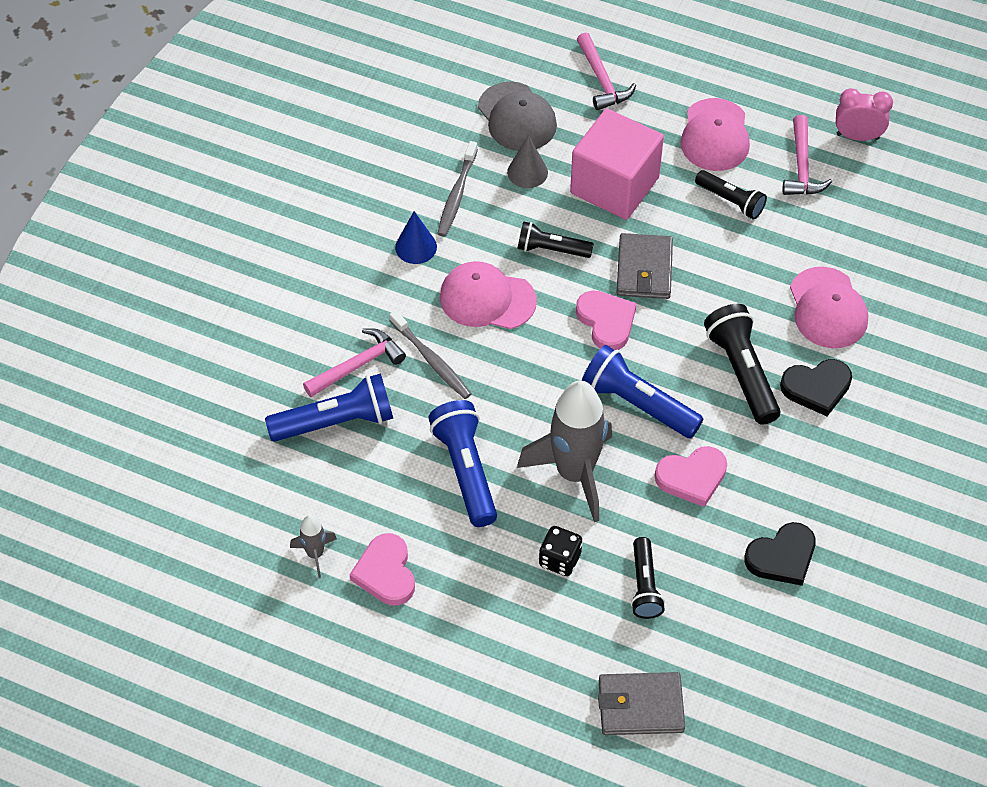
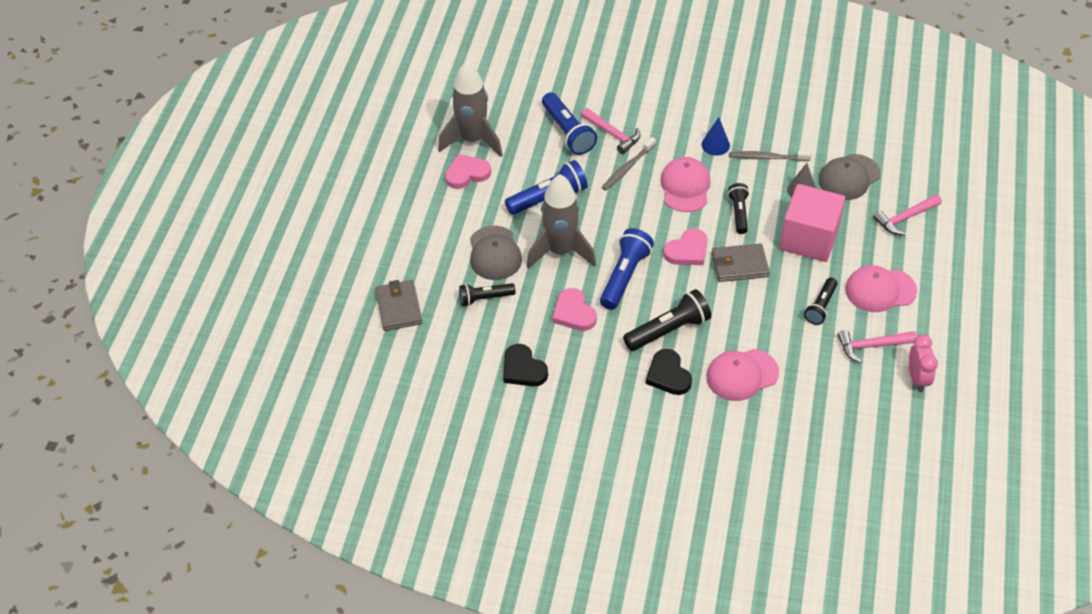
camera: 80 degrees right, 5 degrees down
(315, 554) = (472, 140): grey rocket -> grey rocket, size x2.21
(560, 559) = (494, 253): black dice -> grey cap

